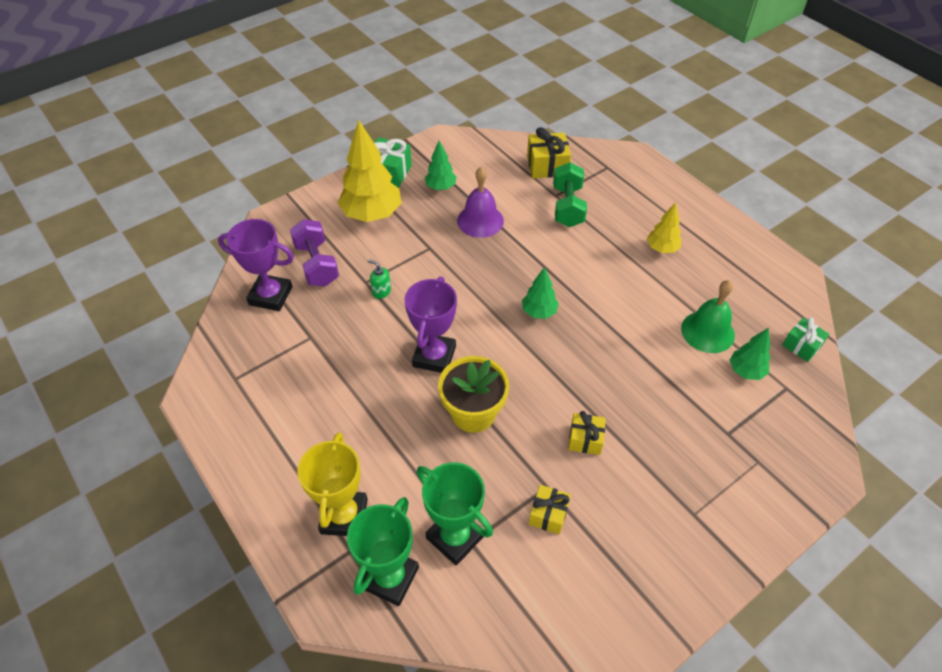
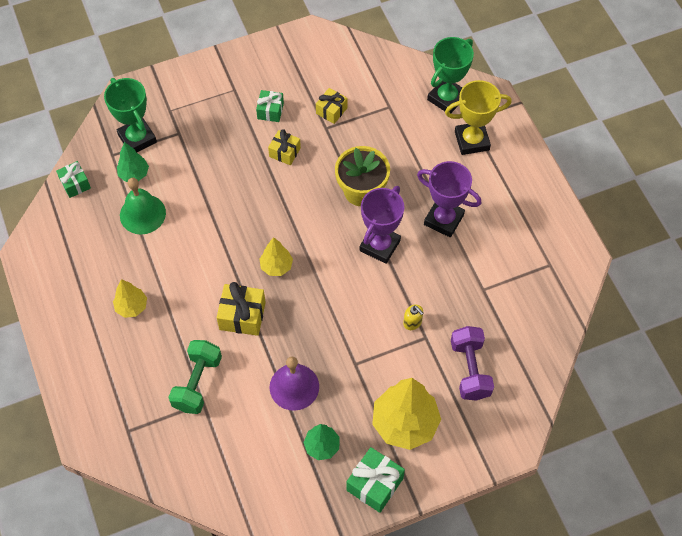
camera: 165 degrees left, 10 degrees up
(270, 296) = (517, 342): purple trophy -> purple trophy (443, 220)
(344, 516) = (472, 141): yellow trophy -> yellow trophy turned 60 degrees clockwise
(381, 291) = (412, 322): green soap dispenser -> yellow soap dispenser
(455, 537) = (398, 111): green trophy -> green trophy (137, 138)
(539, 312) = (276, 266): green tree -> yellow tree
(547, 166) = (193, 450): yellow gift -> yellow gift (242, 316)
(629, 493) = (270, 111): none -> green gift

